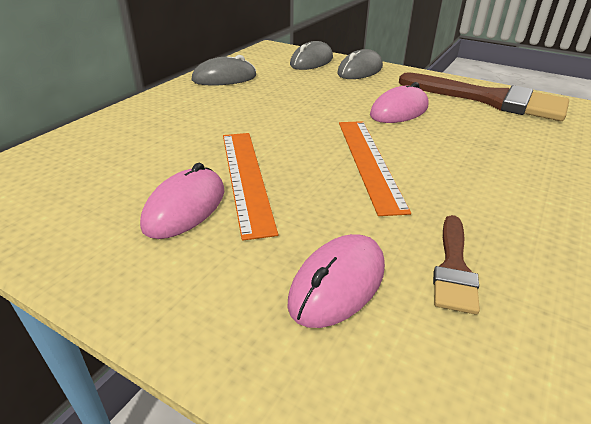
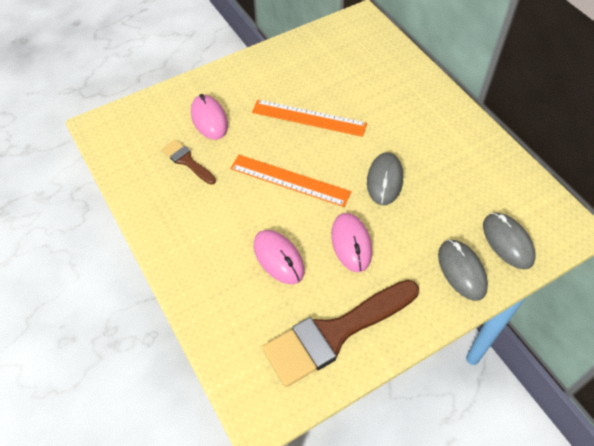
camera: 120 degrees right, 20 degrees up
(185, 207) = (296, 88): pink mouse -> pink mouse (278, 258)
(224, 78) = (483, 156): grey mouse -> grey mouse (384, 180)

